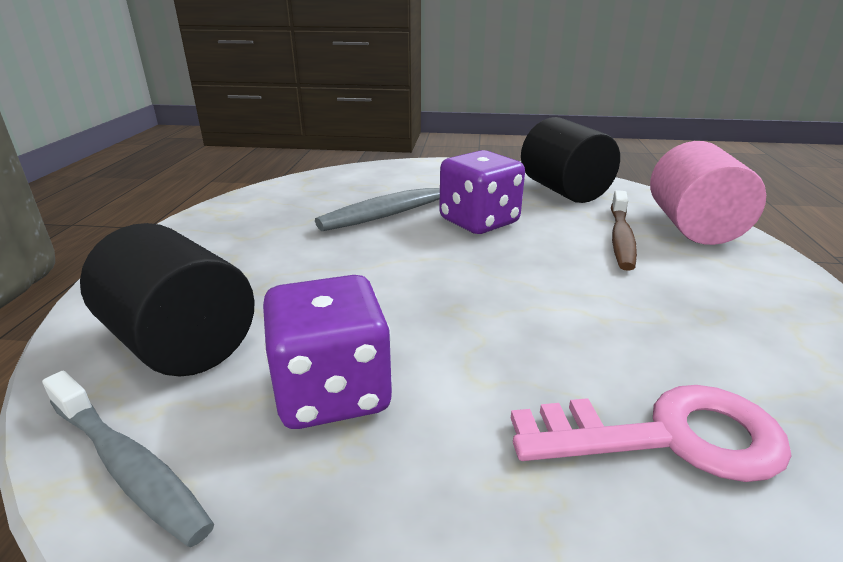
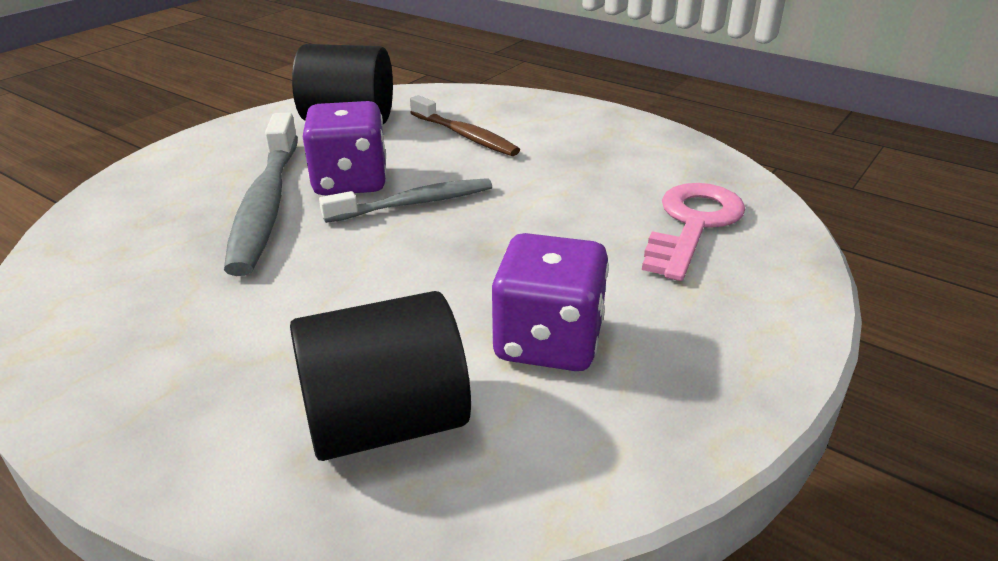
camera: 60 degrees left, 5 degrees up
(128, 466) = (560, 477): grey toothbrush -> grey toothbrush (414, 203)
(693, 227) = (484, 104): pink cylinder -> none

